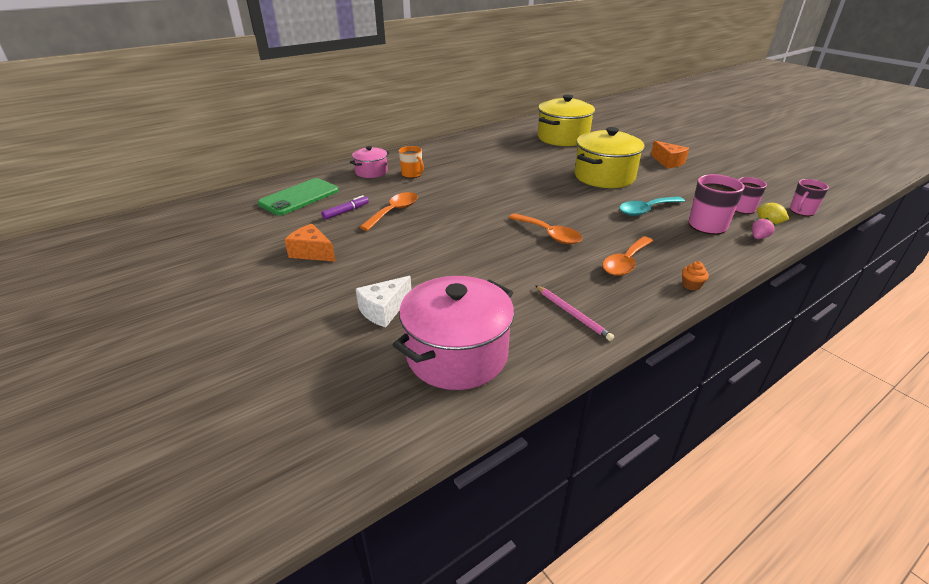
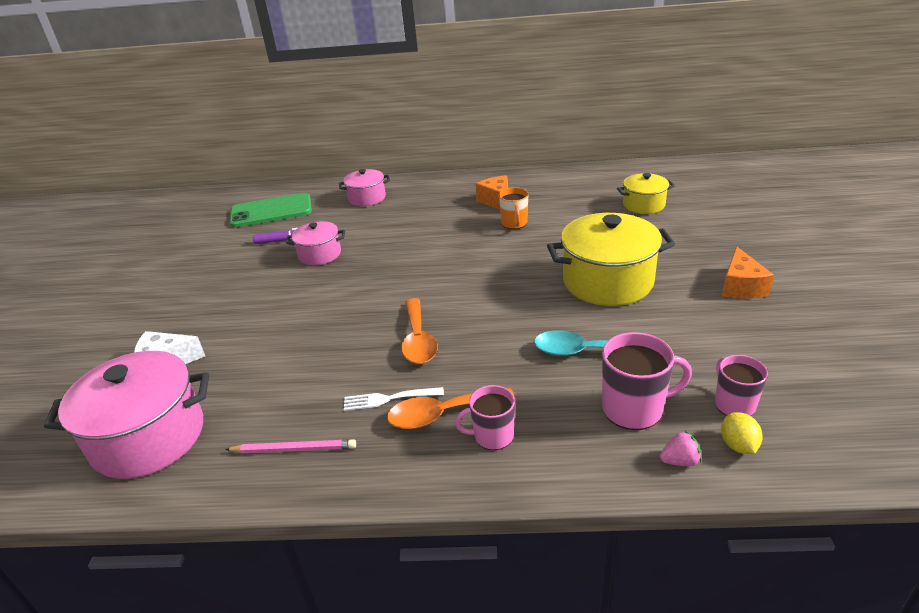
camera: 40 degrees right, 0 degrees up
(312, 252) = (201, 277): orange cheese -> orange cheese (497, 201)
(394, 211) = (319, 254): orange spoon -> pink pot
(412, 174) = (398, 212): orange mug -> orange mug (514, 223)
(563, 138) = (644, 205): yellow pot -> yellow pot, size x0.55
(572, 314) = (294, 449): pink pencil -> pink pencil turned 90 degrees counterclockwise
(584, 267) = (390, 398): none -> white fork
(691, 285) = (468, 482): orange cupcake -> none
(801, 211) = (837, 450): pink mug -> pink mug (492, 436)

